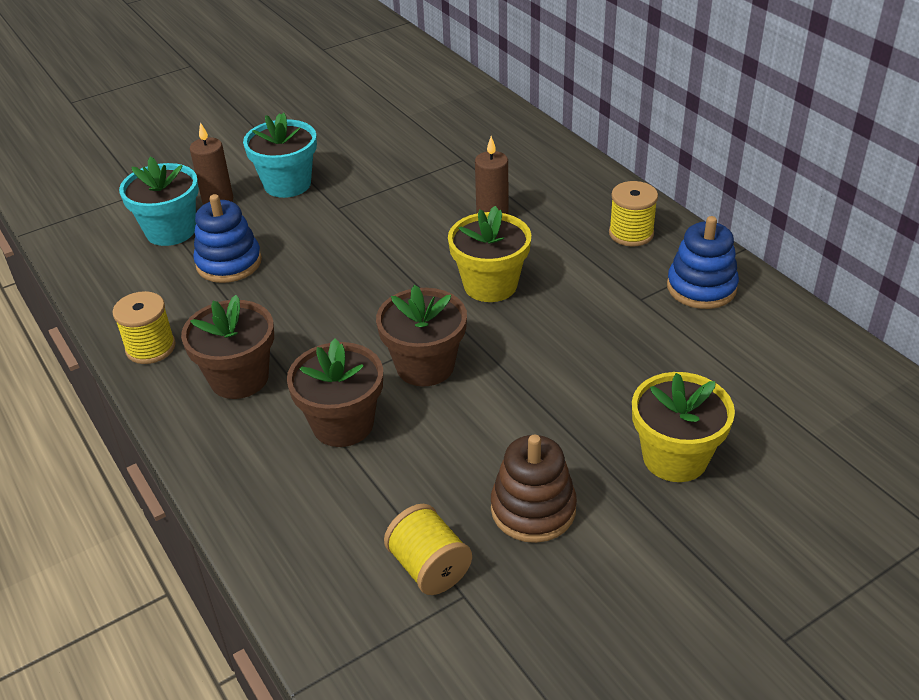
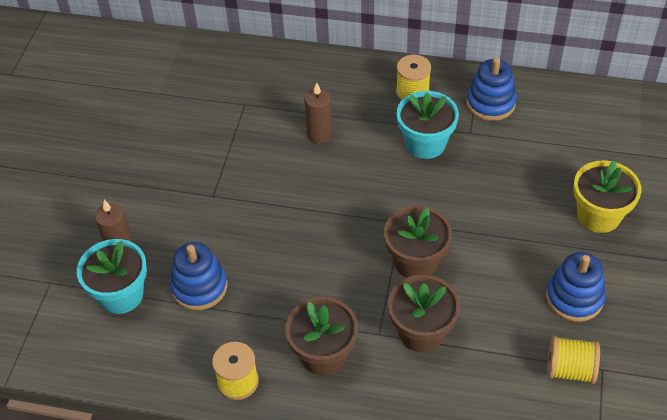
camera: 45 degrees left, 10 degrees up
(287, 184) = (152, 202): turquoise flower pot -> turquoise flower pot (425, 144)
(490, 285) = (381, 183): yellow flower pot -> none
(533, 509) = (574, 298): brown stacking toy -> blue stacking toy

